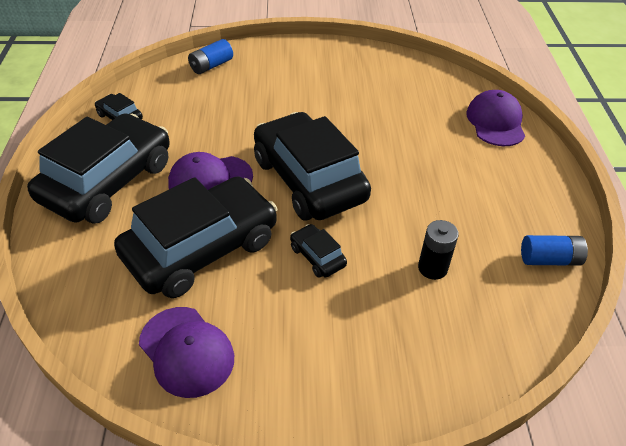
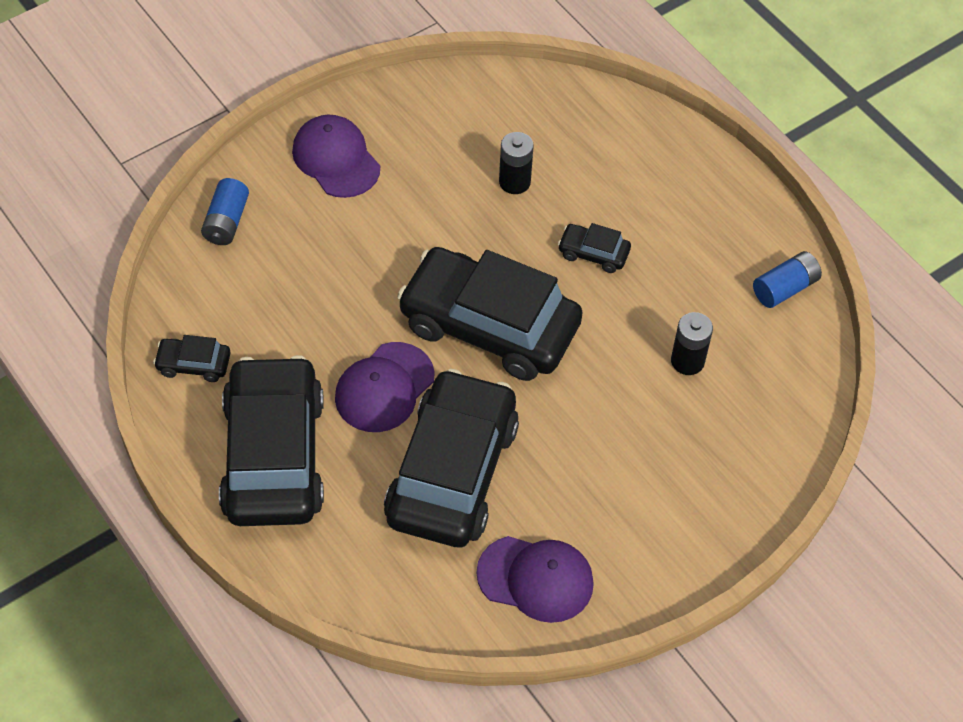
camera: 35 degrees left, 10 degrees up
(317, 256) = (572, 413): black car -> black car (593, 253)
(396, 116) = (514, 182): none -> black battery
(495, 122) = (627, 131): purple cap -> purple cap (336, 159)

